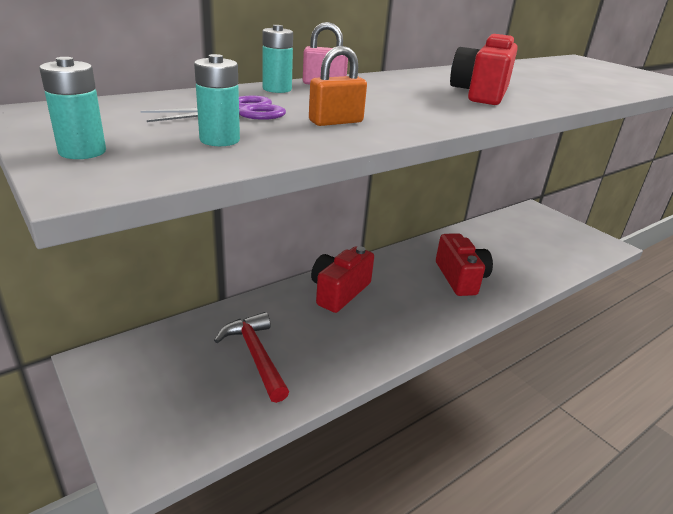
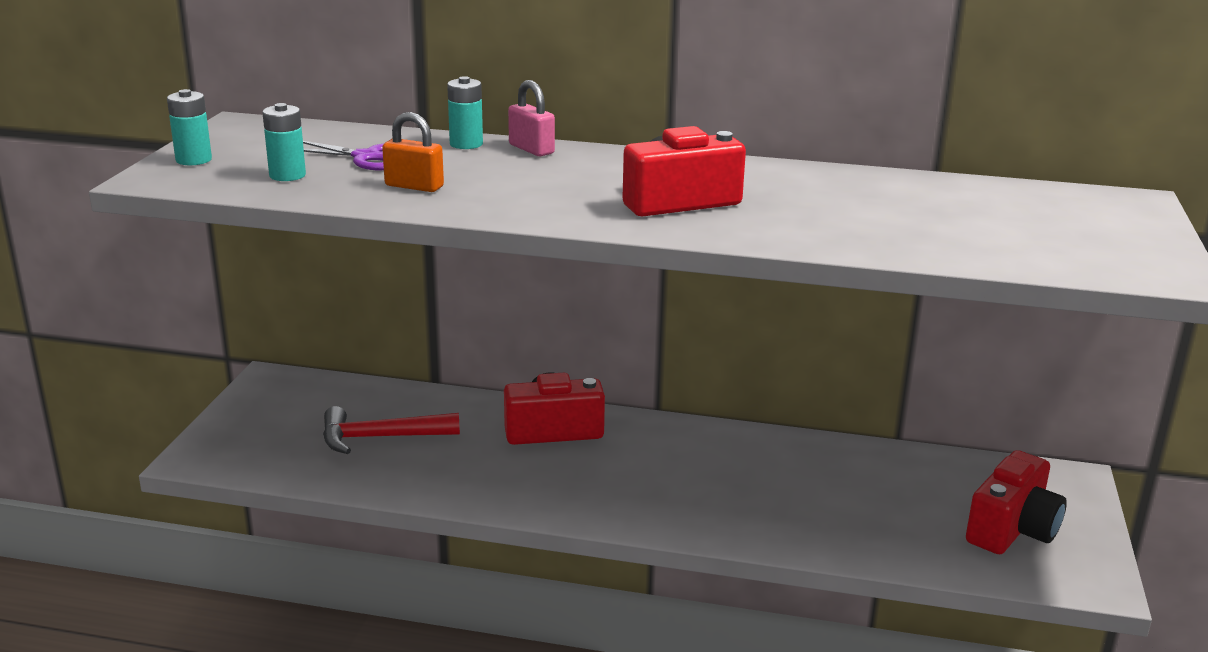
camera: 50 degrees right, 5 degrees down
(255, 355) = (380, 437): red hammer -> red hammer turned 120 degrees counterclockwise
(460, 278) = (725, 489): red camera -> red camera (1012, 529)

